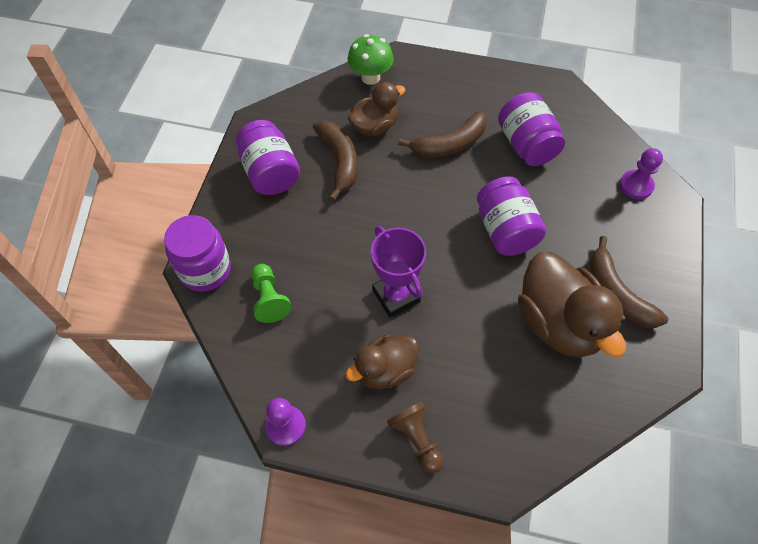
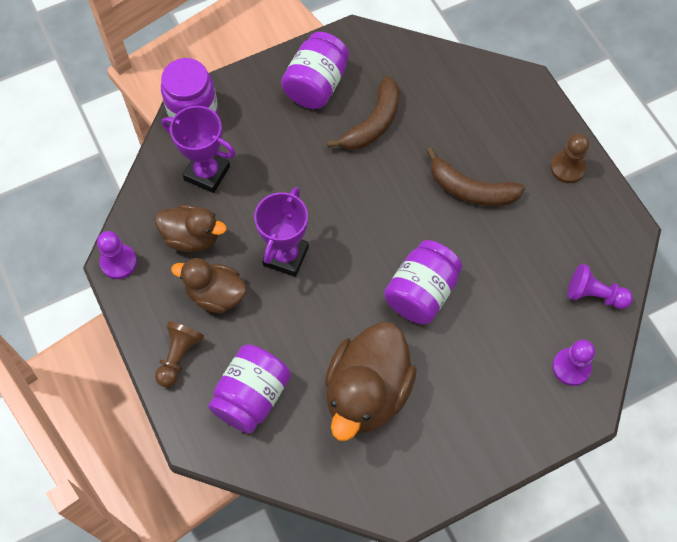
camera: 50 degrees right, 5 degrees up
(269, 299) = (207, 173): green pawn -> purple trophy
(370, 77) = (483, 79): green mushroom -> none
(374, 126) = (433, 121): brown duck -> brown duck (192, 237)
(484, 82) = (567, 168): none -> brown pawn
(526, 145) = (529, 249): purple jar -> purple jar (251, 396)
(592, 135) = (594, 295): none -> purple pawn
(616, 293) = (437, 420): brown banana -> none

